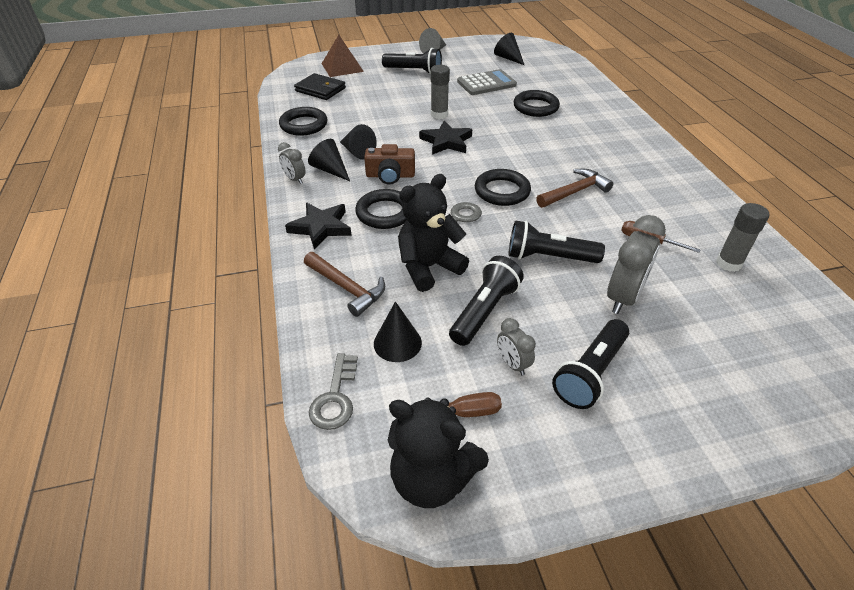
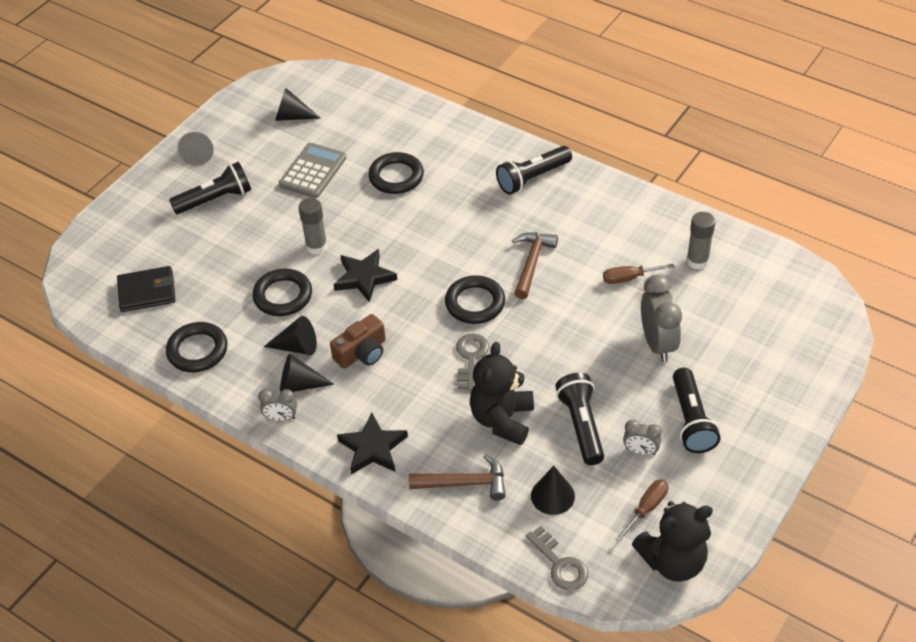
camera: 40 degrees left, 5 degrees up
(342, 67) = (125, 243): brown pyramid -> none
(385, 213) = (407, 395): black ring -> black ring (283, 296)
(548, 257) = (576, 345): black flashlight -> black flashlight (532, 178)

